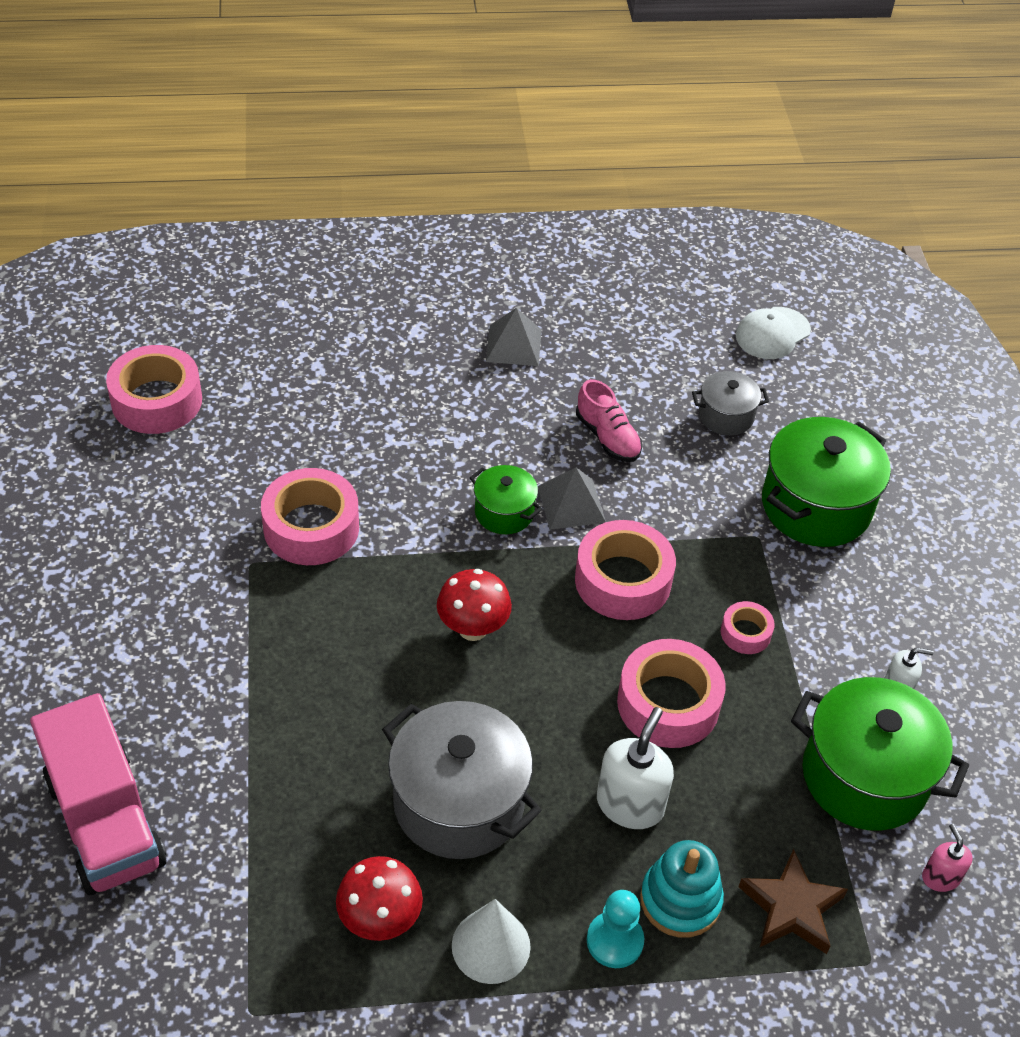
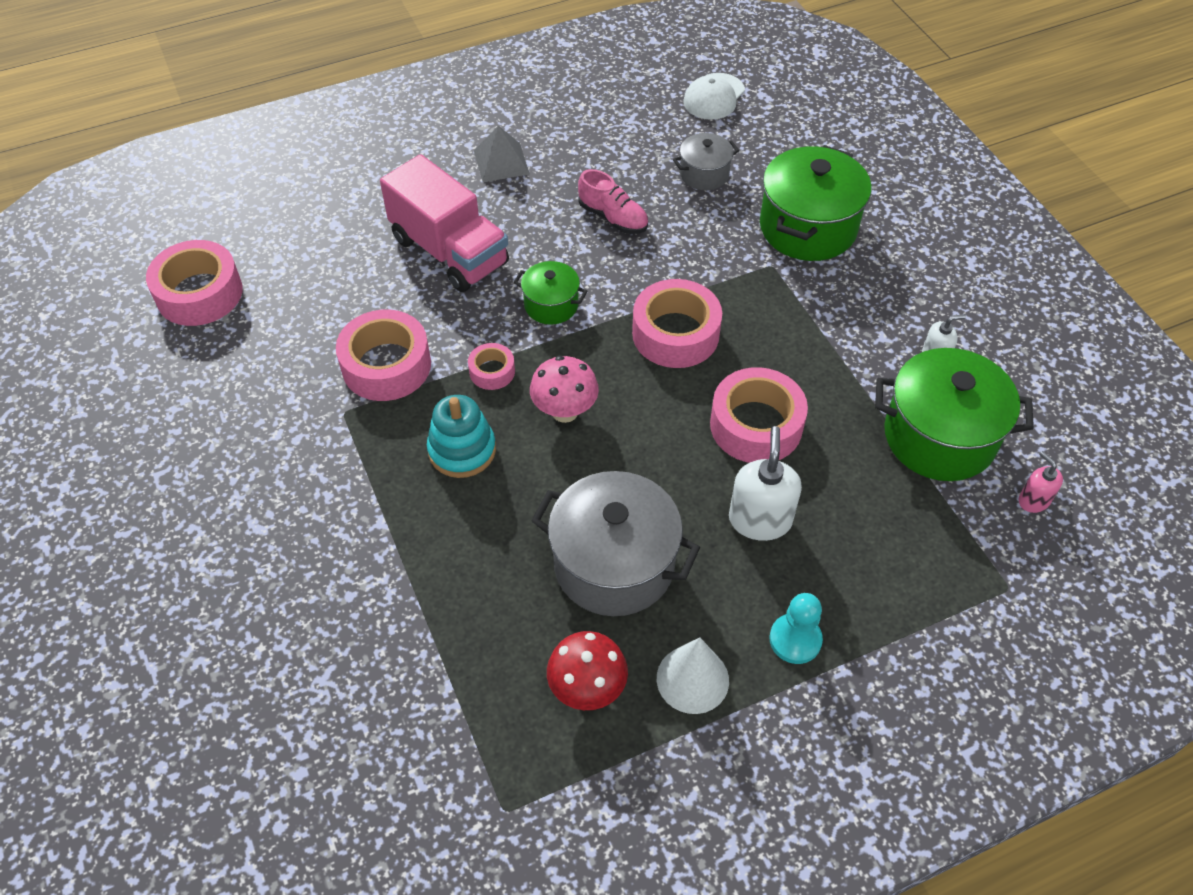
camera: 15 degrees left, 5 degrees up
(105, 822) = (302, 683): pink truck -> pink truck (450, 251)
(473, 629) = (565, 411): red mushroom -> pink mushroom
(571, 504) = (605, 282): grey pyramid -> none
(680, 900) = (835, 587): turquoise stacking toy -> turquoise stacking toy (462, 450)
(745, 633) = (795, 348): pink tape -> pink tape (492, 371)
(791, 908) = (927, 564): brown star -> none

